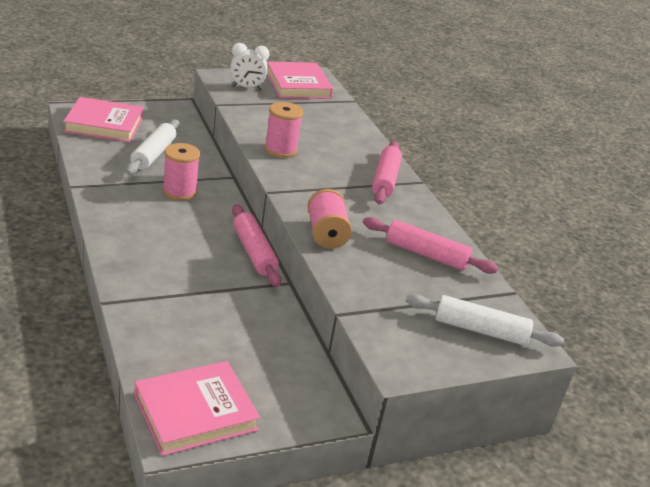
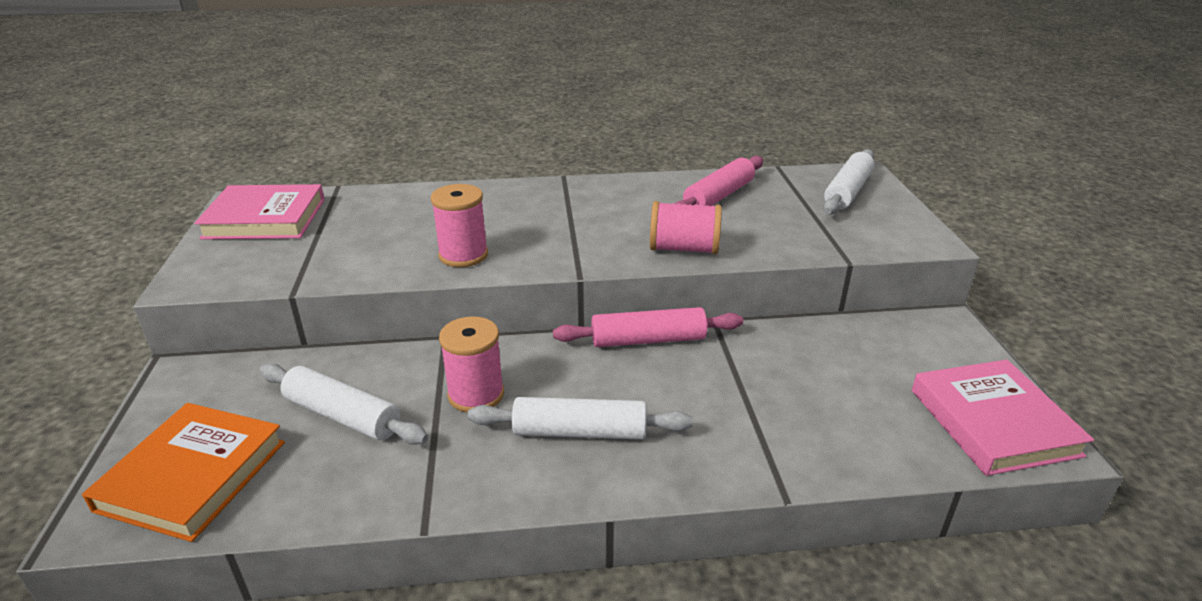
camera: 70 degrees left, 0 degrees up
(104, 124) = (192, 475): pink book -> orange book
(153, 228) = (580, 432): none -> white rolling pin
(246, 87) = (246, 262): white clock -> none
(385, 180) = (557, 195): pink rolling pin -> none

